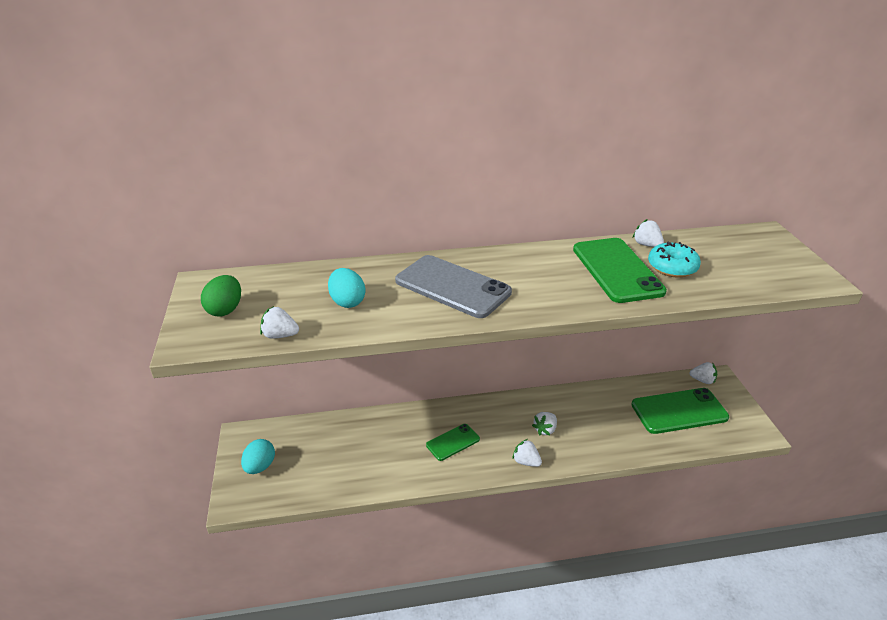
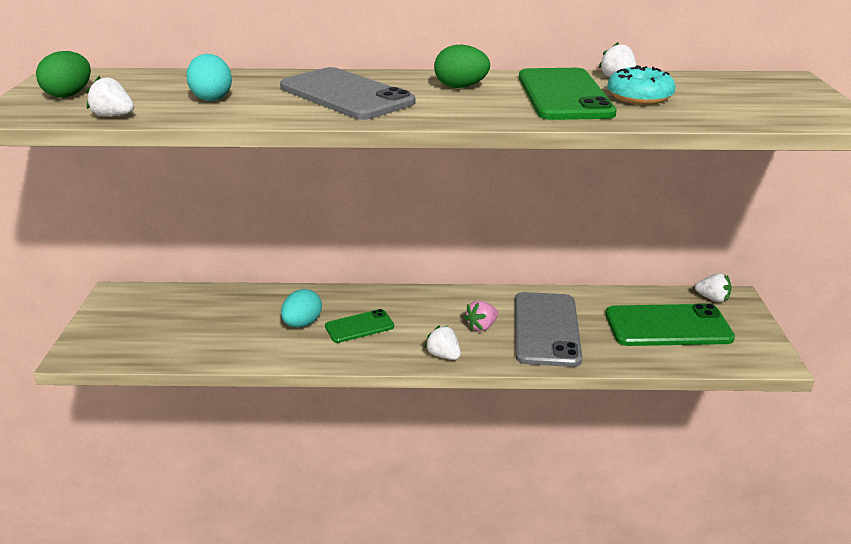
camera: 10 degrees right, 5 degrees down
(260, 466) = (121, 325): turquoise egg -> turquoise egg (302, 323)
(535, 267) = (460, 87): none -> green egg
(545, 430) = (481, 326): white strawberry -> pink strawberry
(593, 426) = (546, 329): none -> grey phone

